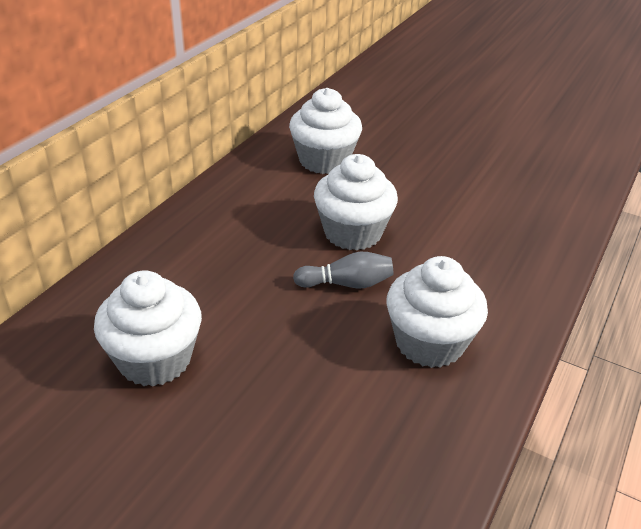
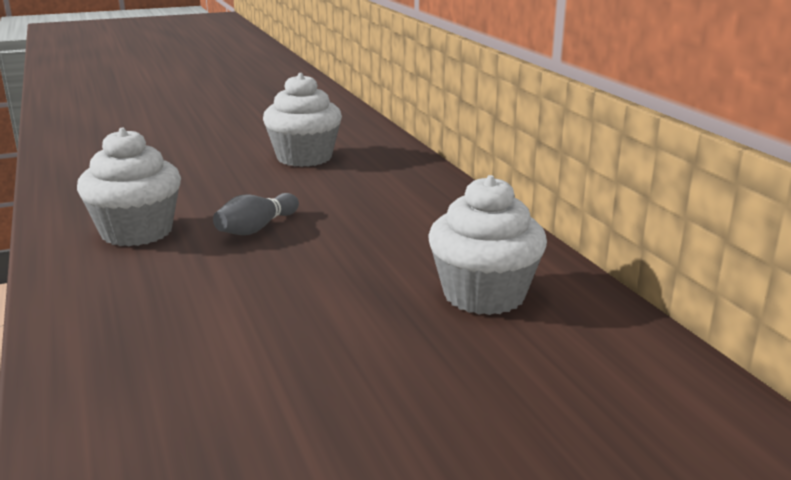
camera: 130 degrees right, 15 degrees down
(352, 233) = (317, 256): white cupcake -> none

